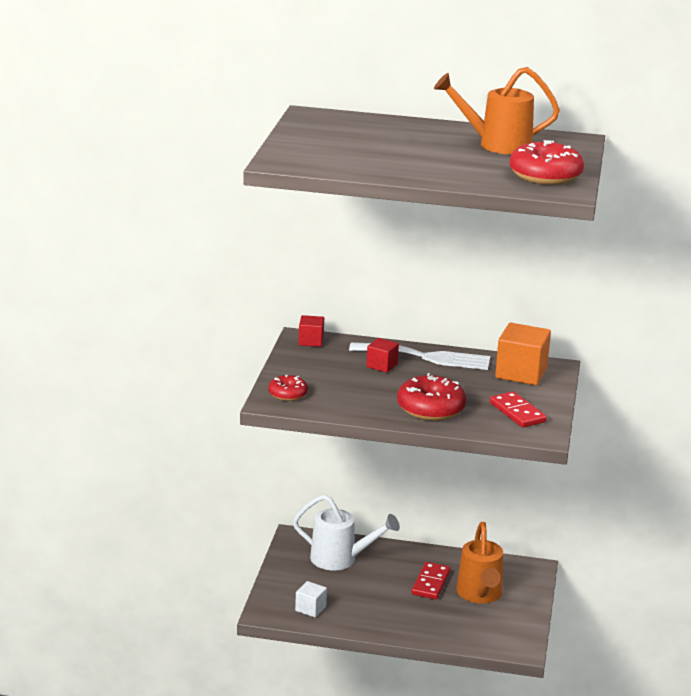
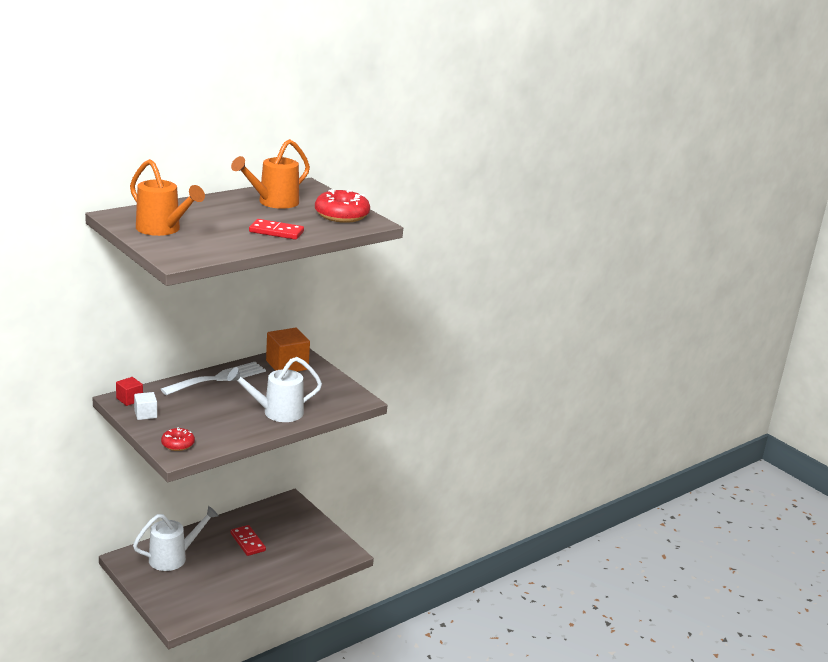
camera: 50 degrees left, 0 degrees up
(310, 609) = (201, 601): white cube -> white cube (145, 414)
(382, 365) = (202, 396): red cube -> none
(430, 409) = (277, 412): red donut -> white watering can
(480, 595) = (284, 533): orange watering can -> orange watering can (162, 229)
(517, 412) = (325, 392): red domino -> red domino (276, 232)

